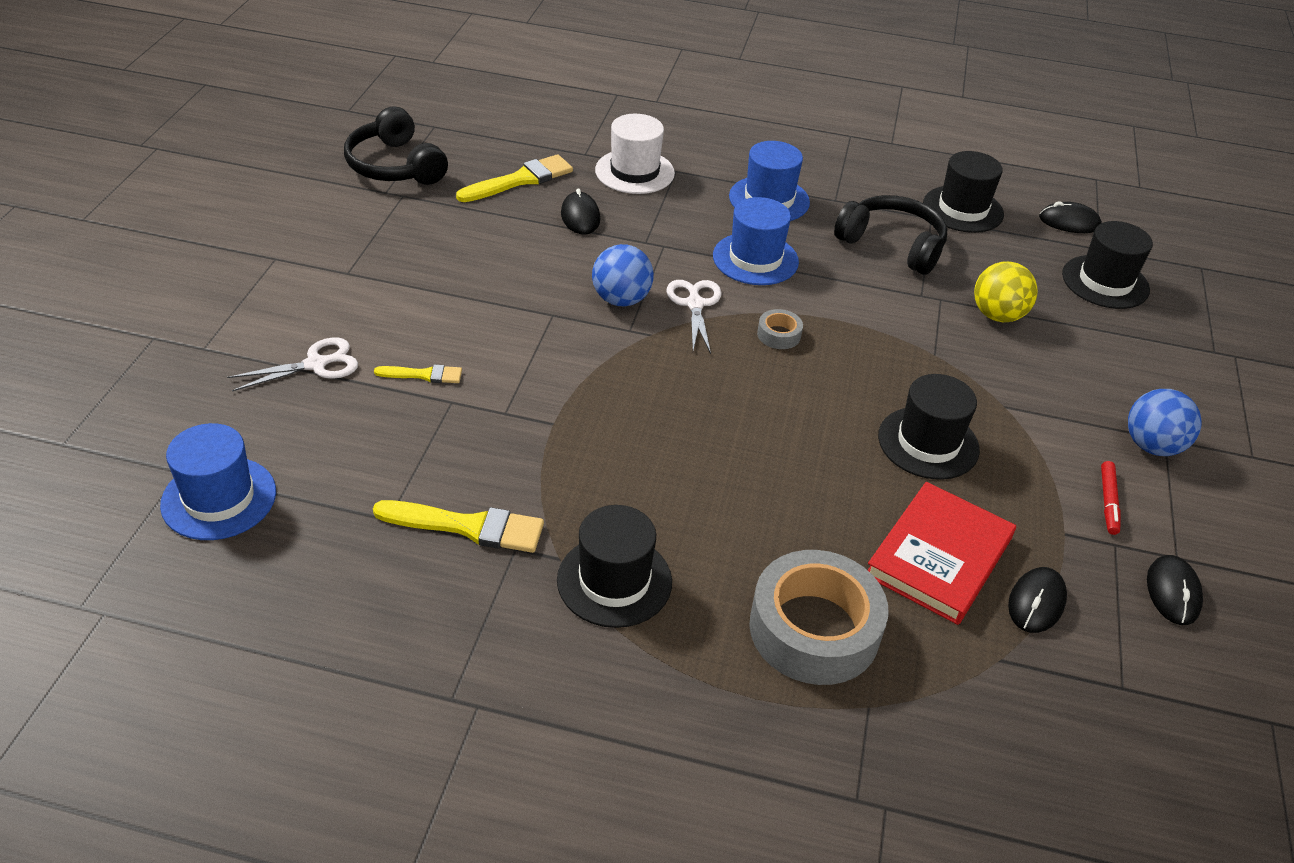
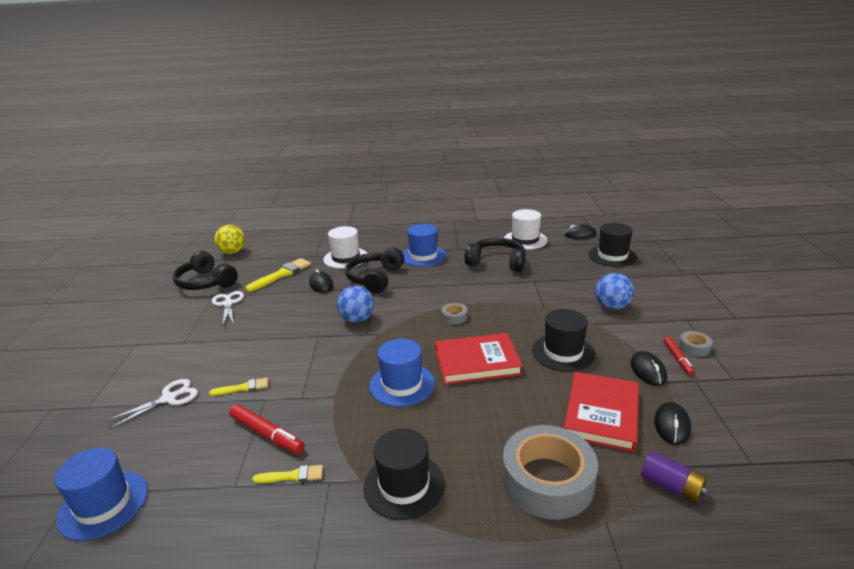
camera: 10 degrees left, 15 degrees down
(445, 457) = (267, 434): none -> red marker
(467, 527) = (292, 476): yellow brush -> yellow brush, size x0.57
(672, 226) = (375, 278): none -> black headphones
(695, 304) = (401, 312): white scissors -> white scissors (228, 304)
(755, 259) = (426, 284): blue hat -> blue hat (402, 384)
(785, 424) = (477, 362): none -> red book
(963, 209) = (525, 240): black hat -> white hat
(985, 685) = (671, 487): none -> purple battery
(997, 315) = (567, 282): yellow ball -> yellow ball (233, 252)
(1147, 490) = (694, 347): none -> grey tape
(1152, 446) = (682, 325): blue ball -> blue ball (612, 307)
(1172, 592) = (743, 398): black mouse -> black mouse (648, 371)

